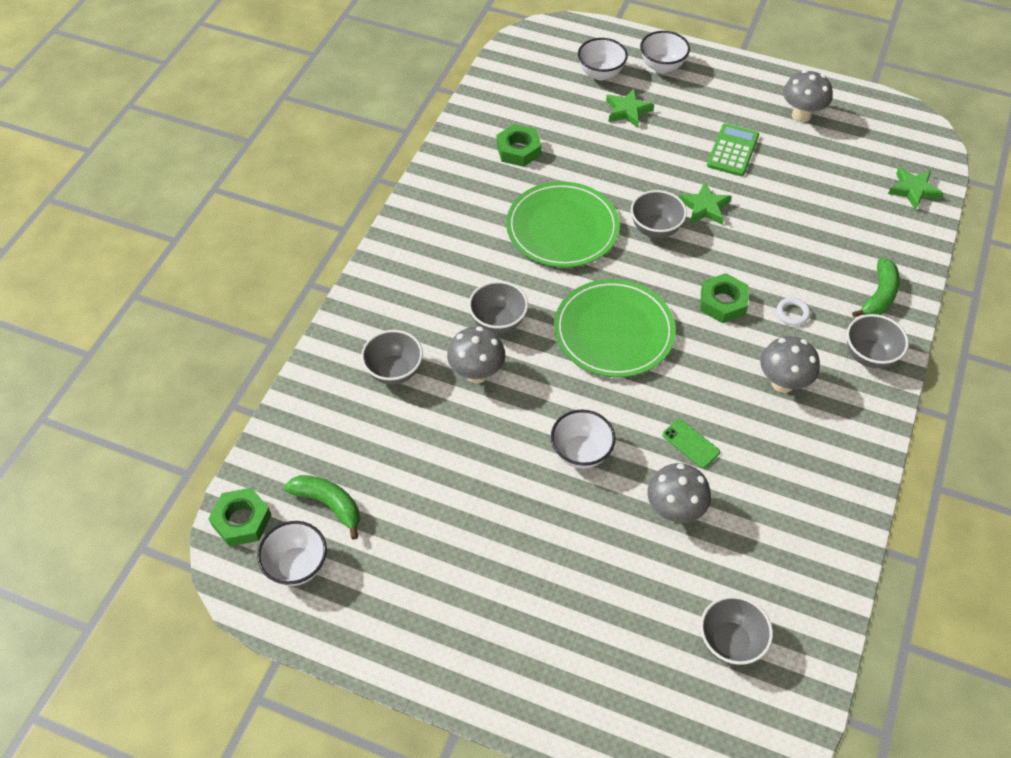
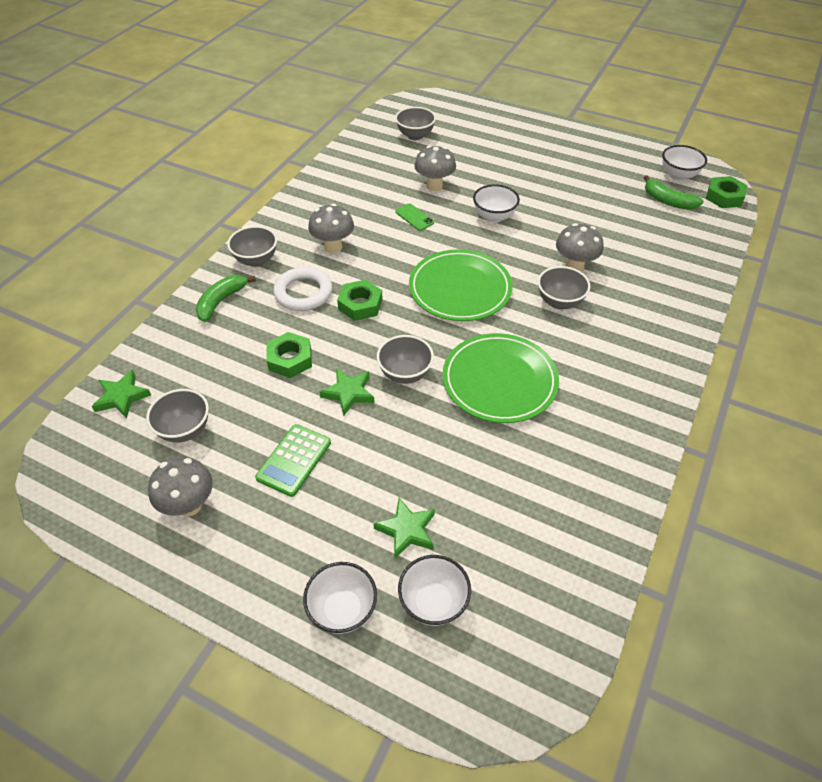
camera: 175 degrees left, 5 degrees down
(394, 371) = (642, 272): grey bowl -> grey bowl (185, 430)
(518, 150) = (548, 479): green nut -> green nut (290, 359)
(792, 313) = (303, 293): white ring -> white ring, size x2.01

